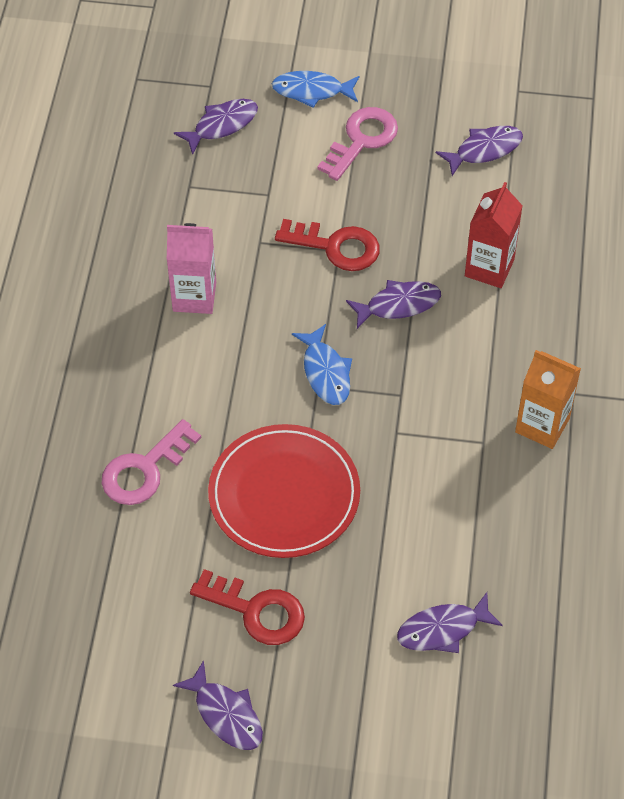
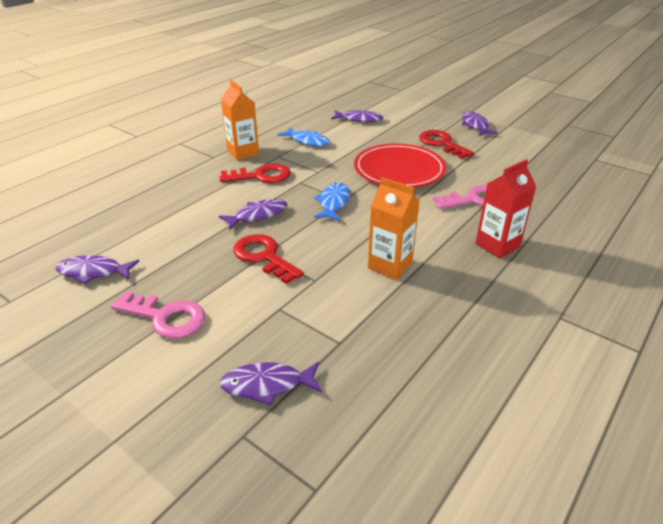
camera: 150 degrees left, 20 degrees down
(194, 296) = (390, 266): pink carton -> orange carton
(311, 91) = (156, 379): blue fish -> blue fish (307, 141)
(361, 140) = (166, 317): pink key -> pink key turned 135 degrees counterclockwise
(398, 305) = (258, 215): purple fish -> purple fish turned 135 degrees clockwise
(464, 382) = (261, 176): none -> red key
(489, 268) = (184, 212): red carton -> red carton (497, 245)

